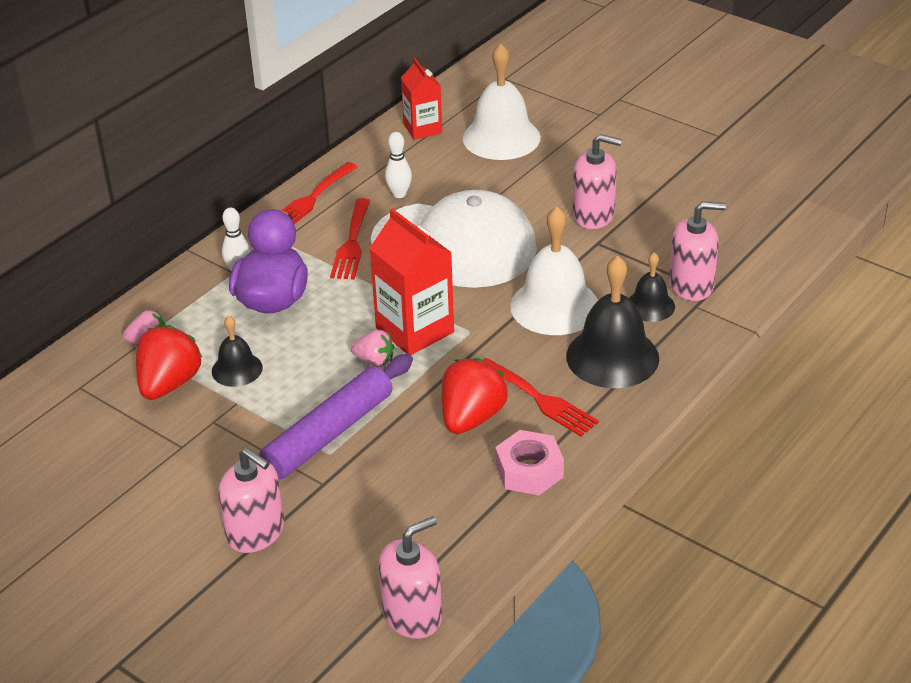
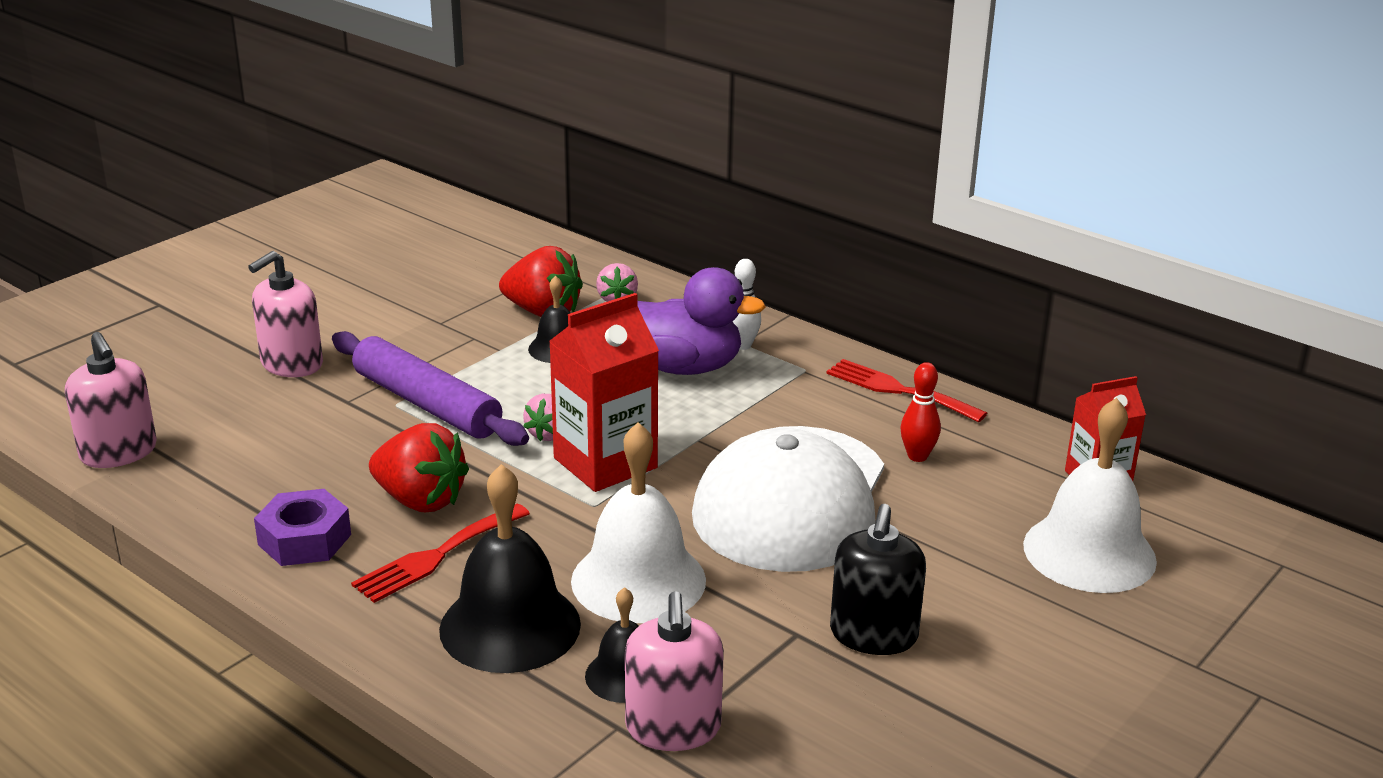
camera: 90 degrees right, 10 degrees down
(352, 243) = (798, 419): red fork -> none
(399, 194) = (917, 456): white bowling pin -> red bowling pin
(529, 471) = (304, 539): pink nut -> purple nut
(593, 215) = (873, 634): pink soap dispenser -> black soap dispenser

